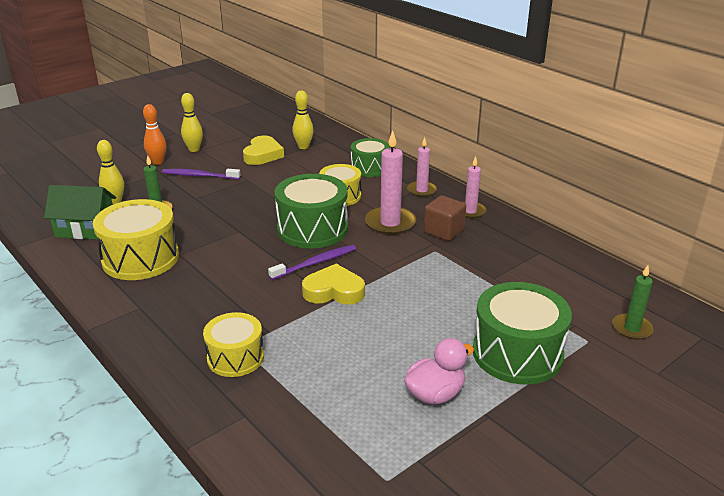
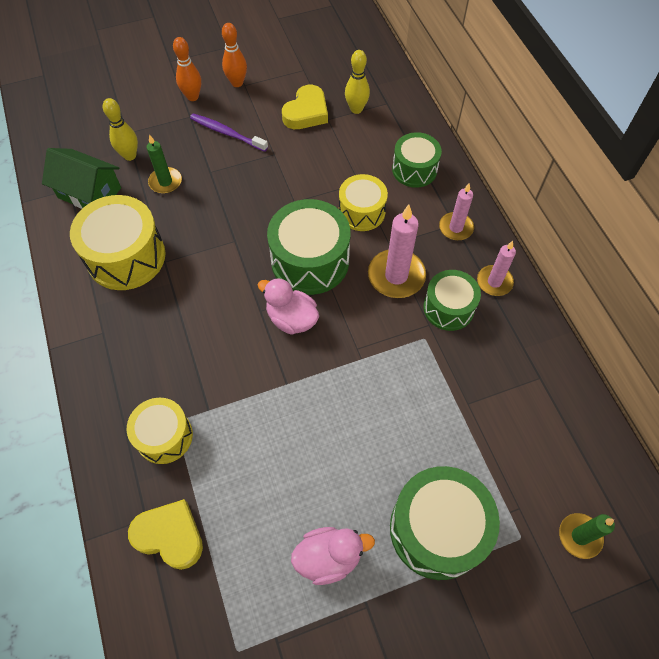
camera: 20 degrees right, 30 degrees up
(194, 149) = (237, 83): yellow bowling pin -> orange bowling pin
(315, 263) = (291, 319): purple toothbrush -> pink duck
(334, 291) = (293, 369): yellow heart -> yellow heart (170, 535)
(443, 231) = (448, 308): brown cube -> green drum

